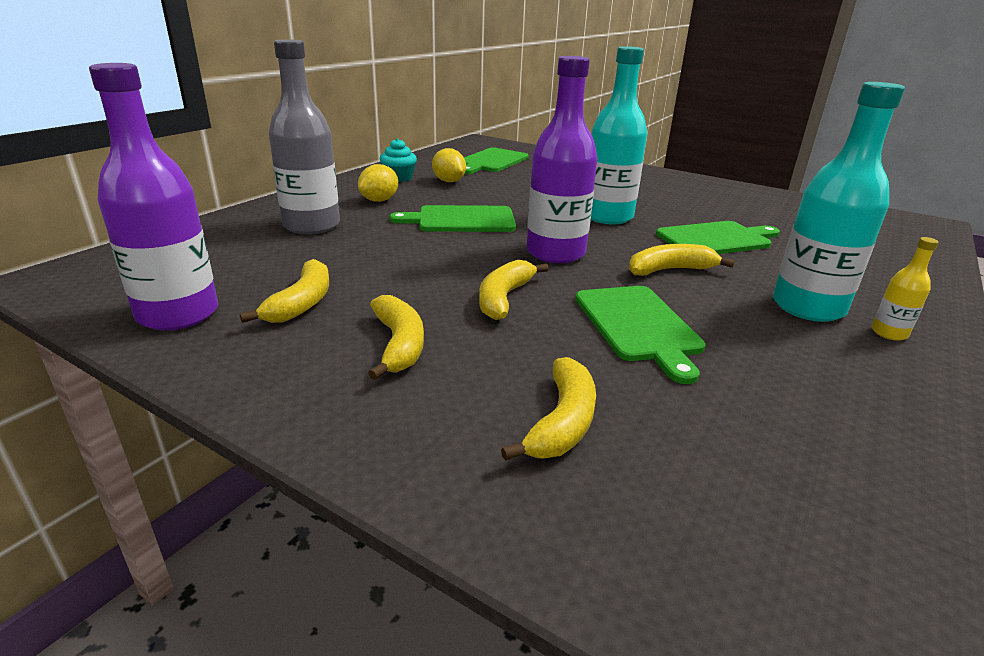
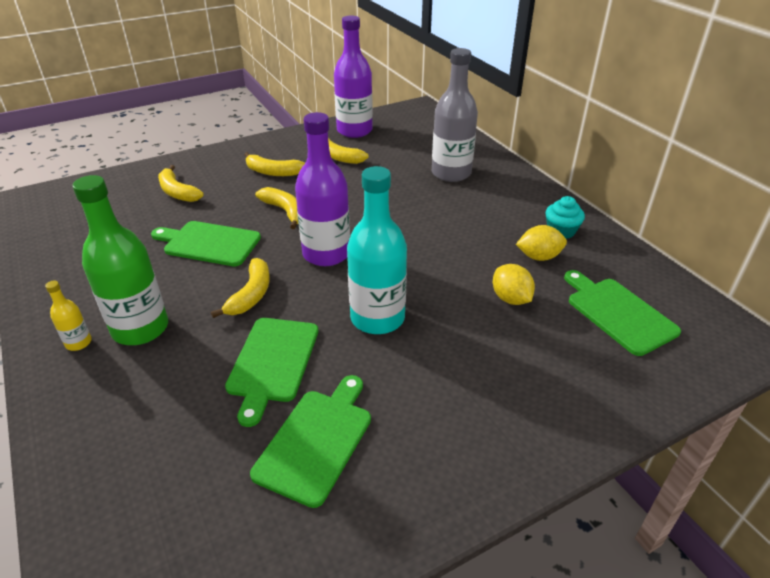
camera: 120 degrees right, 10 degrees up
(379, 200) = (494, 208): yellow lemon -> yellow lemon (510, 299)
(461, 220) = (423, 233): green cutting board -> green cutting board (316, 441)
(808, 307) = (140, 328): turquoise bottle -> green bottle

